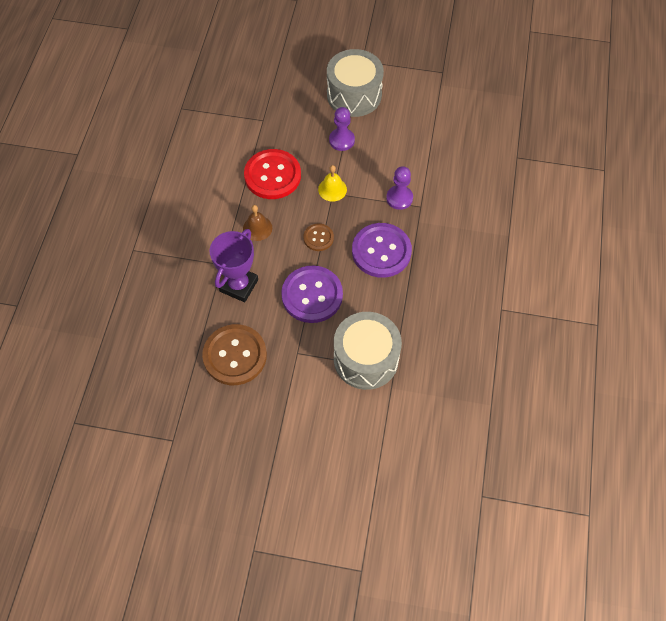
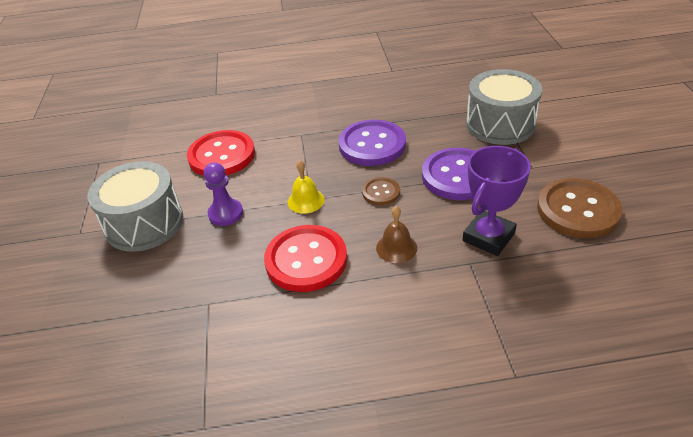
camera: 105 degrees left, 20 degrees down
(239, 285) = (488, 237): purple trophy -> purple trophy turned 60 degrees counterclockwise
(399, 198) = (297, 150): purple pawn -> none
(415, 148) = (222, 155): none -> red button

